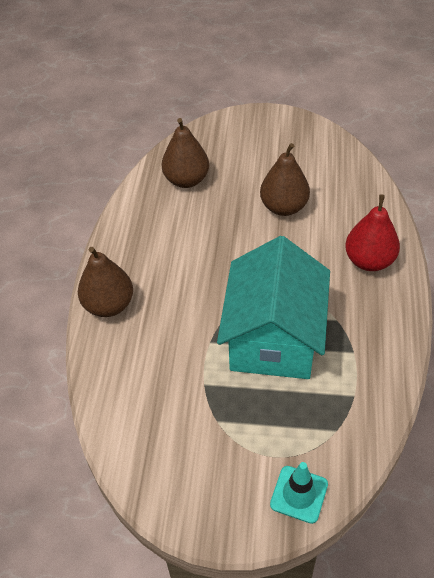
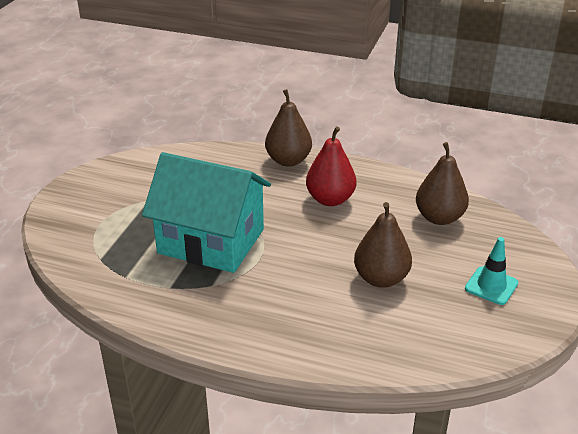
camera: 100 degrees right, 15 degrees down
(299, 494) = (62, 228): turquoise traffic cone -> turquoise traffic cone (491, 286)
(369, 261) = (278, 326): red pear -> red pear (330, 199)

